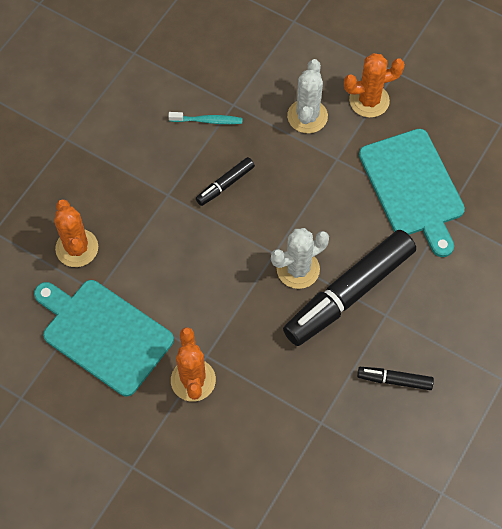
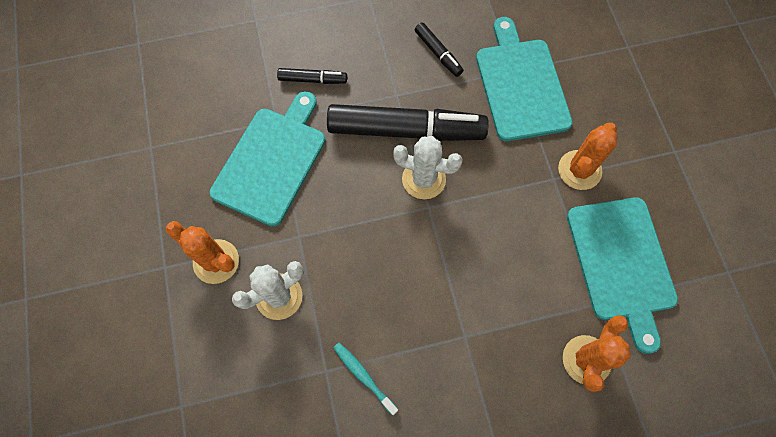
camera: 135 degrees left, 5 degrees up
(225, 184) = (409, 300): black marker -> black marker (312, 80)
(303, 413) = (520, 85): none -> turquoise cutting board

